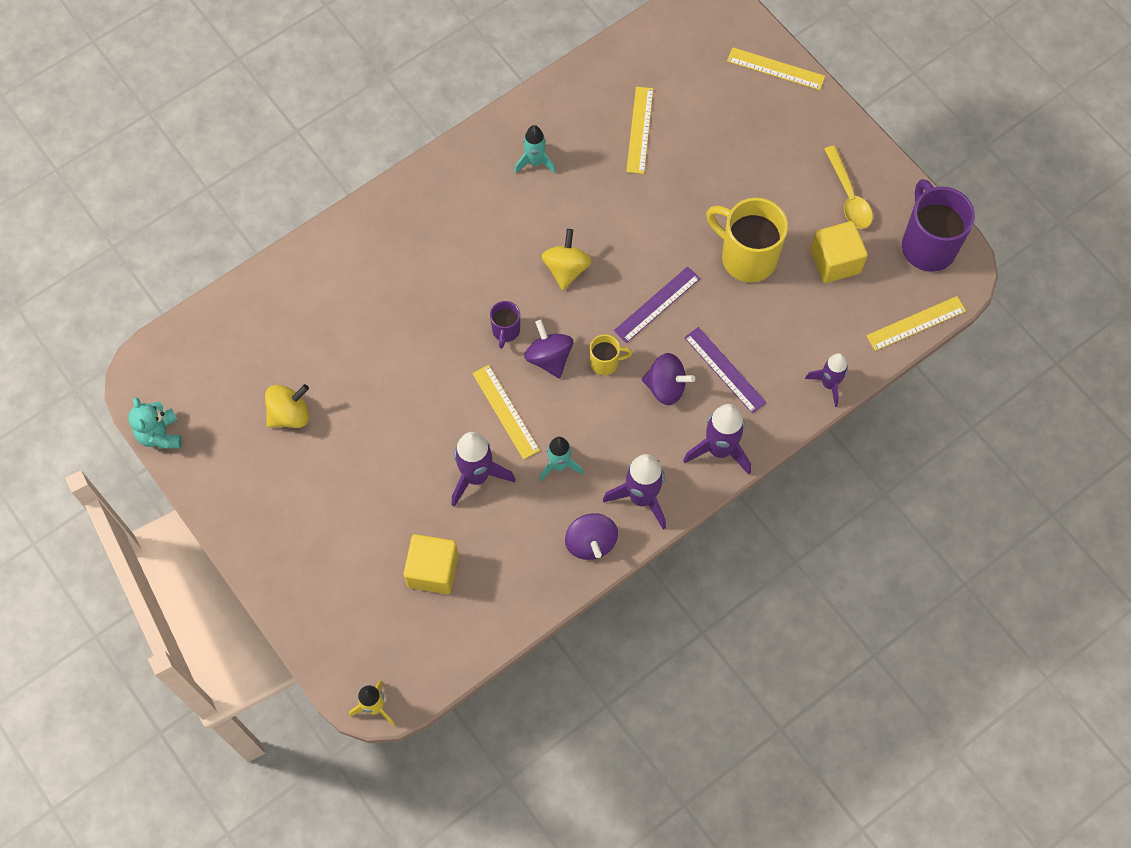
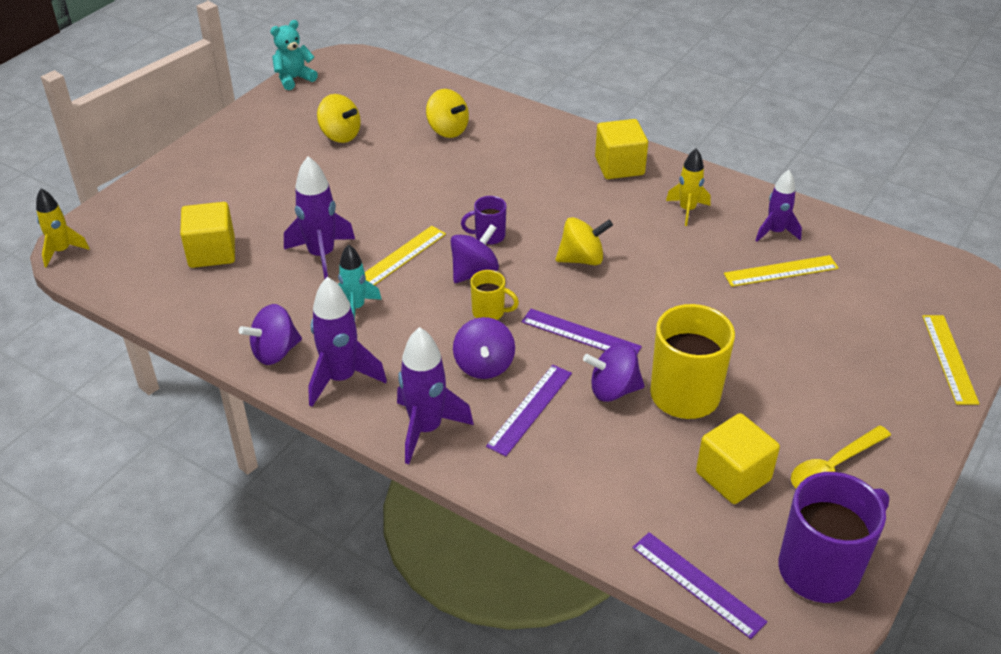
camera: 70 degrees right, 25 degrees down
(326, 314) = (447, 130): none -> yellow spinning top
(449, 189) = (619, 166): none -> yellow cube
(535, 162) = (687, 210): turquoise rocket -> yellow rocket
(605, 362) = (489, 312): yellow mug -> yellow mug turned 45 degrees counterclockwise
(725, 305) = (613, 390): none -> purple spinning top
(829, 384) = (560, 511): purple rocket -> purple rocket (775, 232)
(916, 323) = (697, 584): yellow ruler -> purple ruler

